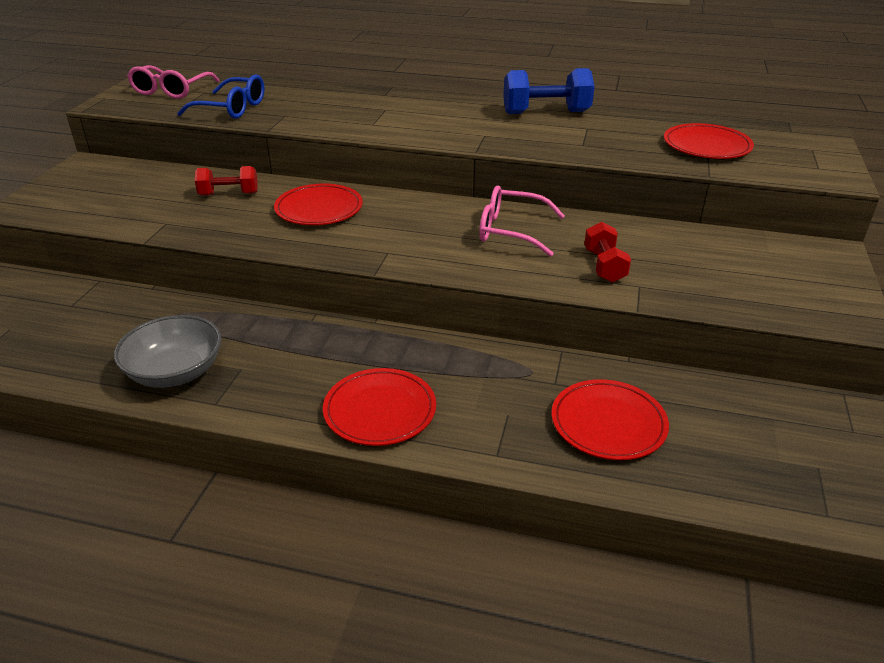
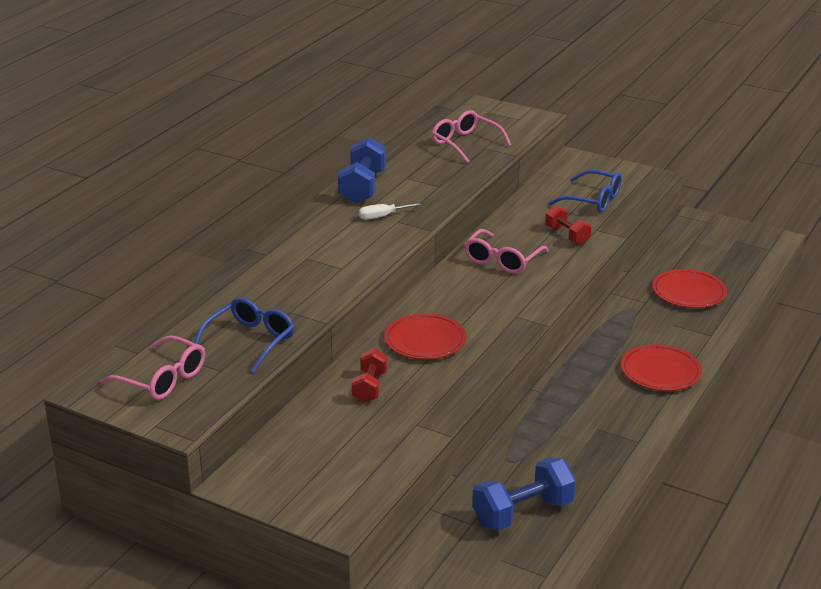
camera: 75 degrees left, 5 degrees down
(83, 333) = (523, 512): none -> blue dumbbell
(175, 372) = (594, 460): grey bowl -> none
(489, 127) = (382, 216): none -> white screwdriver
(604, 266) = (567, 235): red dumbbell -> red dumbbell turned 45 degrees clockwise
(706, 146) = (465, 143): red plate -> pink glasses
(722, 276) = (593, 200): none -> blue glasses

